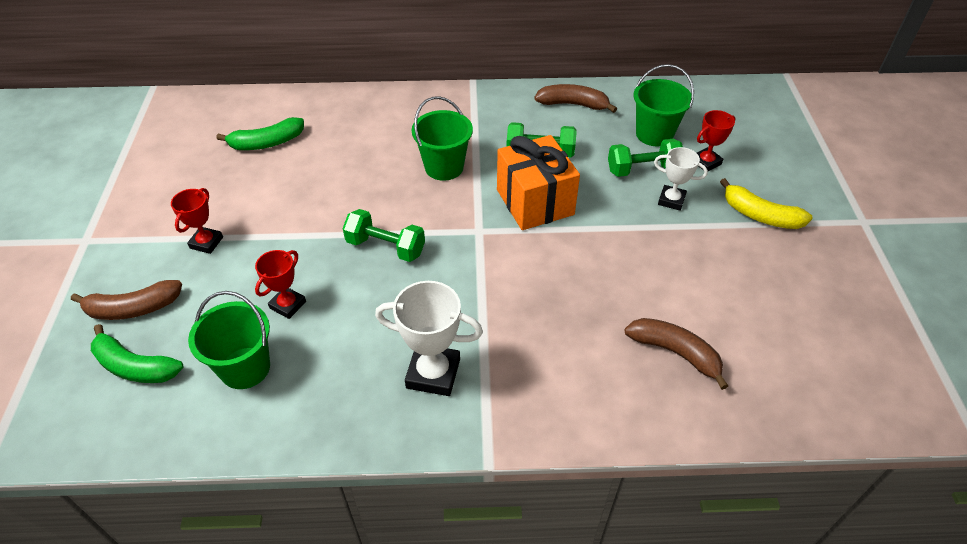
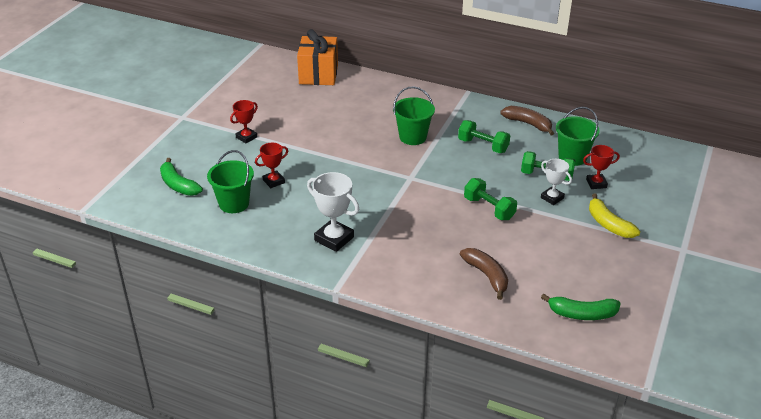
camera: 25 degrees right, 10 degrees down
(133, 308) = (190, 158): brown banana -> none
(267, 143) = (311, 94): green banana -> green banana (582, 314)
(385, 247) = (347, 169): green dumbbell -> green dumbbell (489, 208)
(535, 202) = (458, 172): orange gift -> orange gift (318, 74)

